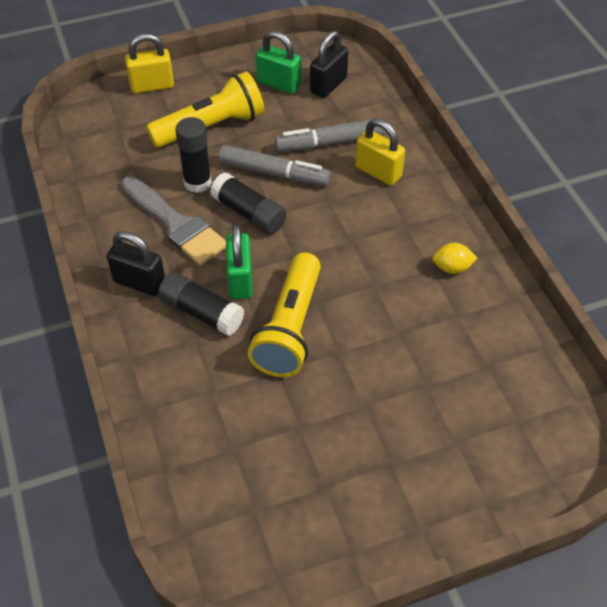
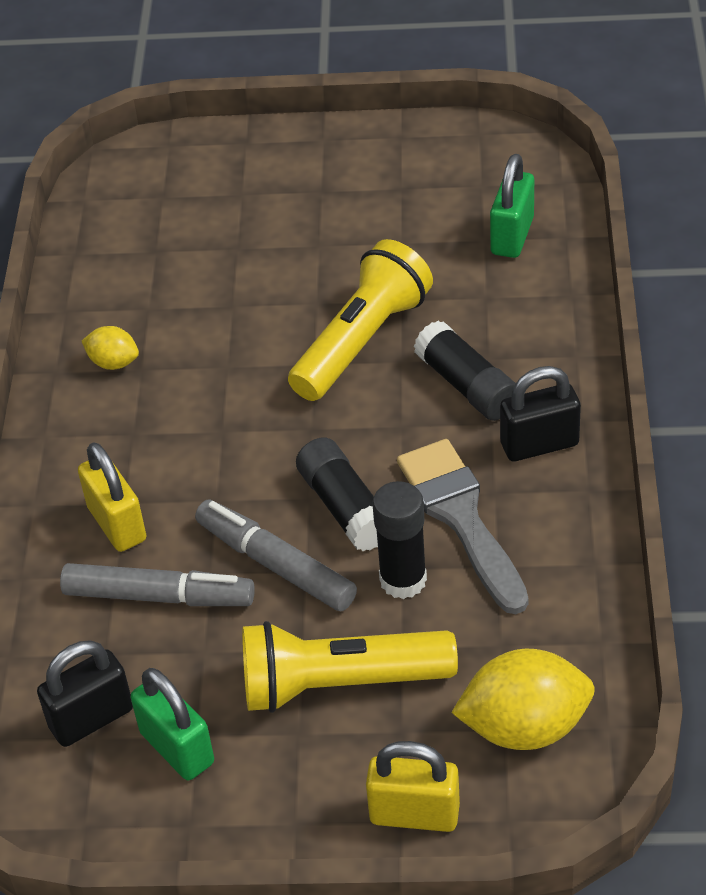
camera: 155 degrees left, 5 degrees down
(108, 131) = (524, 727): none -> yellow lemon
(139, 282) = (539, 444): black padlock -> black padlock turned 60 degrees counterclockwise
(240, 280) = (399, 414): green padlock -> green padlock (512, 236)

